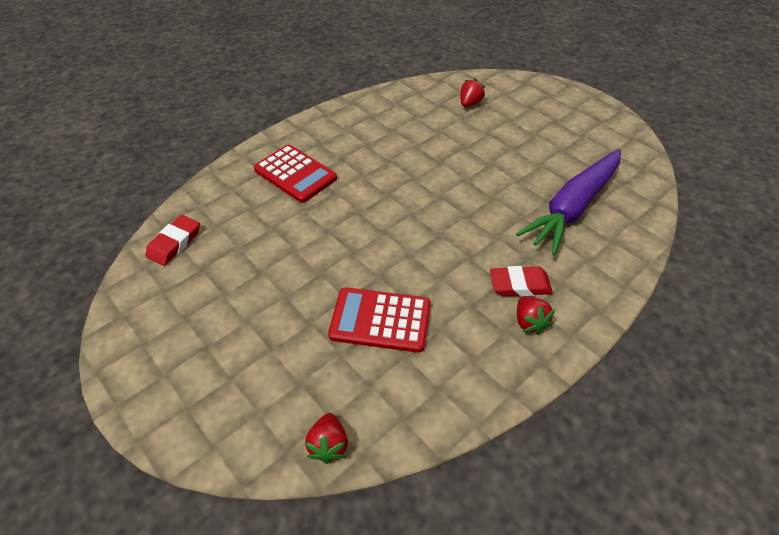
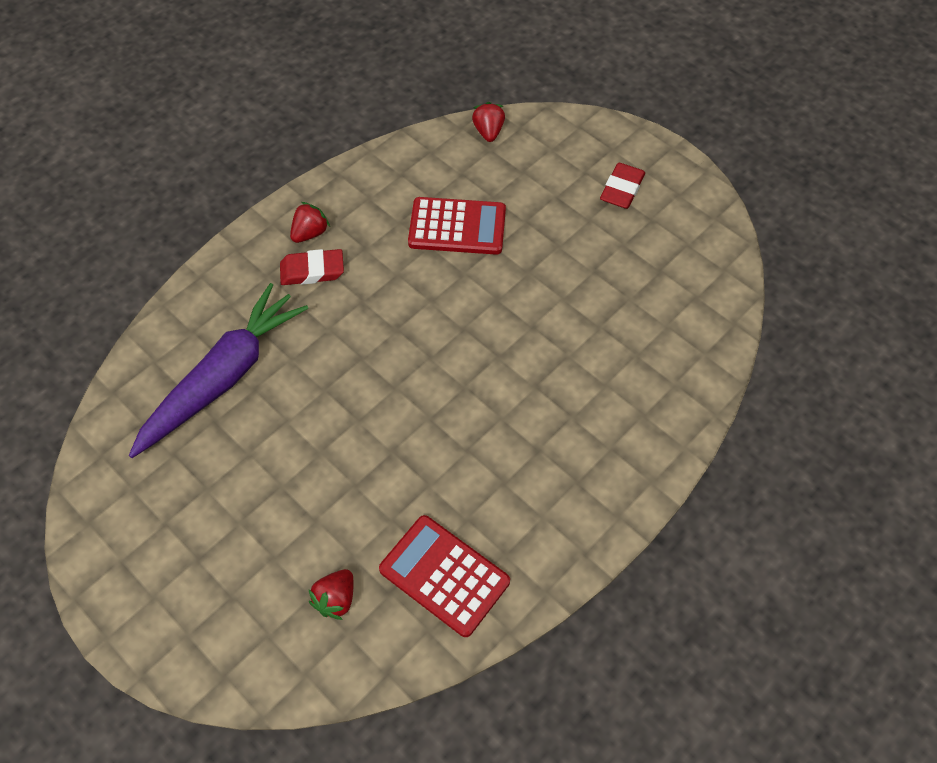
camera: 175 degrees right, 10 degrees up
(174, 243) = (706, 299): red eraser -> red eraser (622, 189)
(295, 174) = (596, 415): red calculator -> red calculator (444, 576)
(529, 322) = (310, 233): red strawberry -> red strawberry turned 60 degrees clockwise

